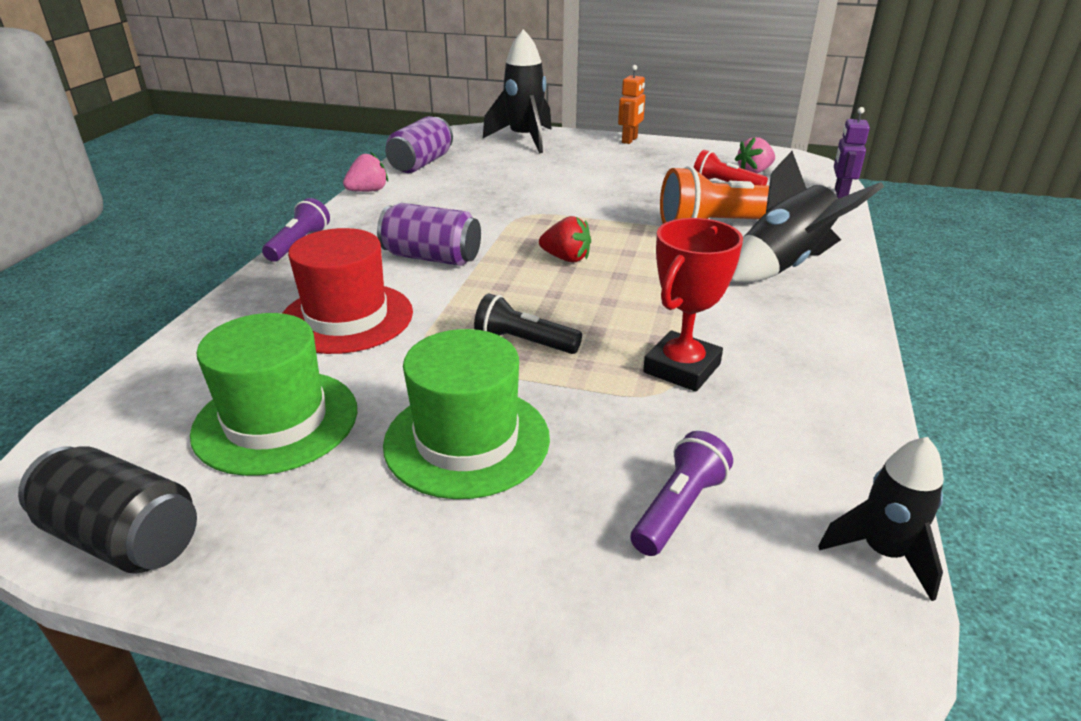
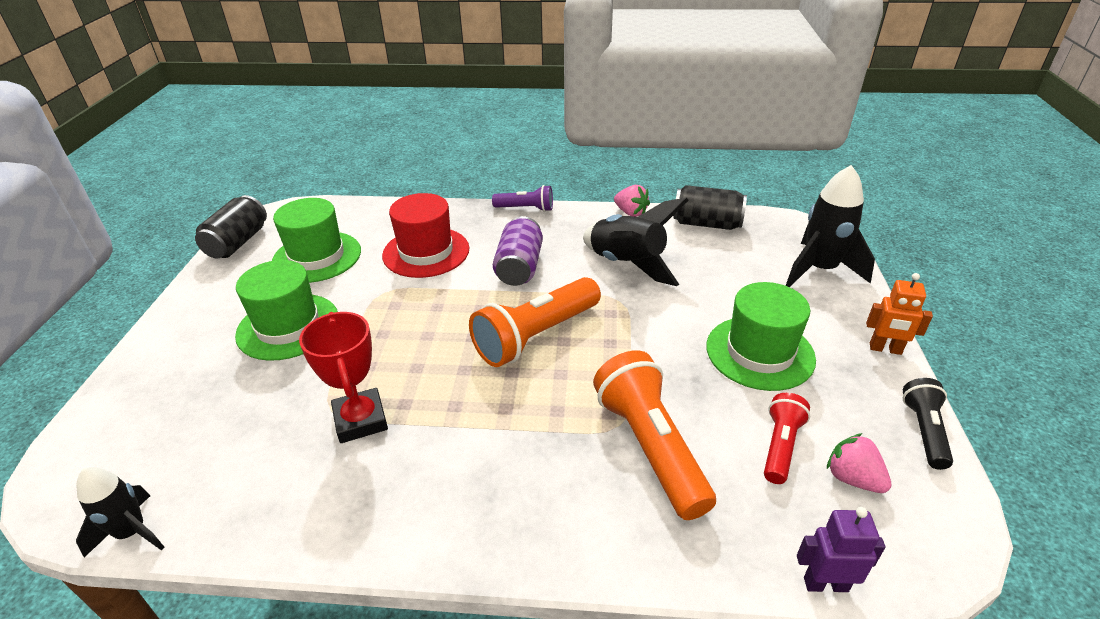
camera: 80 degrees right, 5 degrees up
(421, 163) = (706, 224): purple can -> black can
(524, 342) = (397, 332): black flashlight -> black flashlight (924, 431)
(566, 258) = (536, 336): red strawberry -> orange flashlight
(622, 174) = (760, 352): none -> green hat
(678, 508) = (204, 424): purple flashlight -> none
(682, 368) = (360, 420): red trophy -> red trophy turned 45 degrees clockwise
(784, 266) = (560, 499): black rocket -> black rocket (627, 264)

